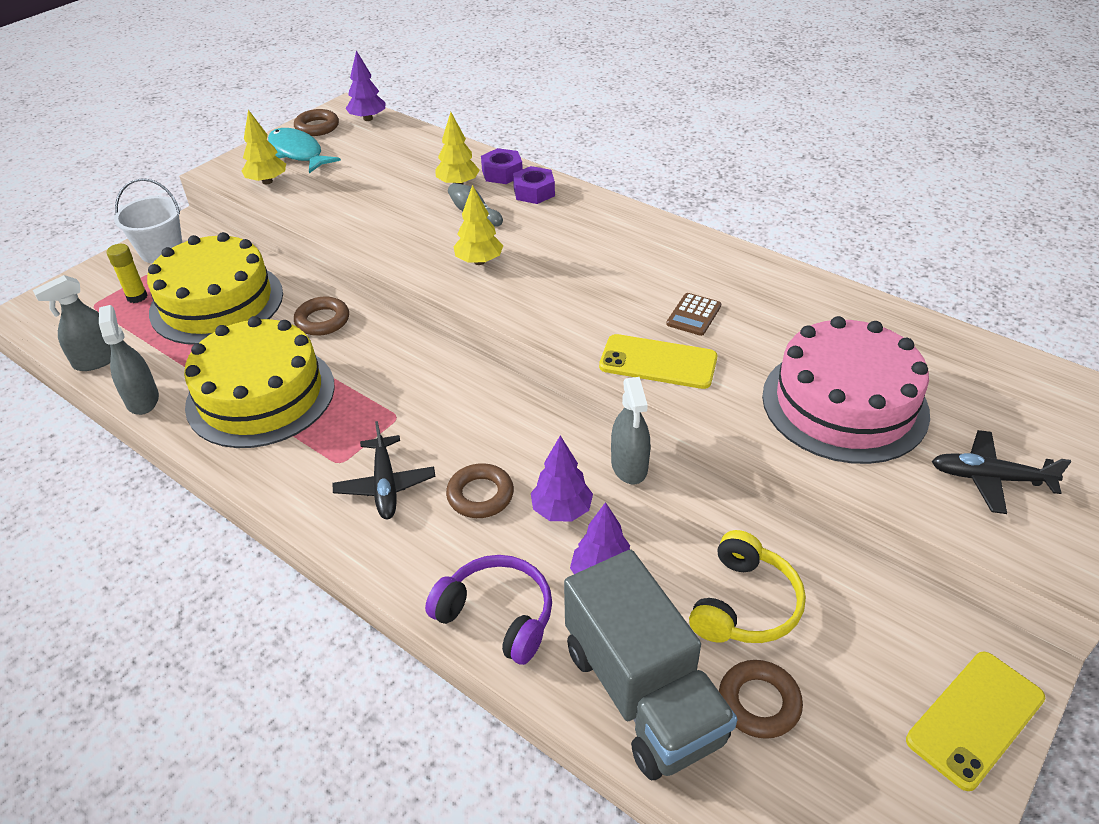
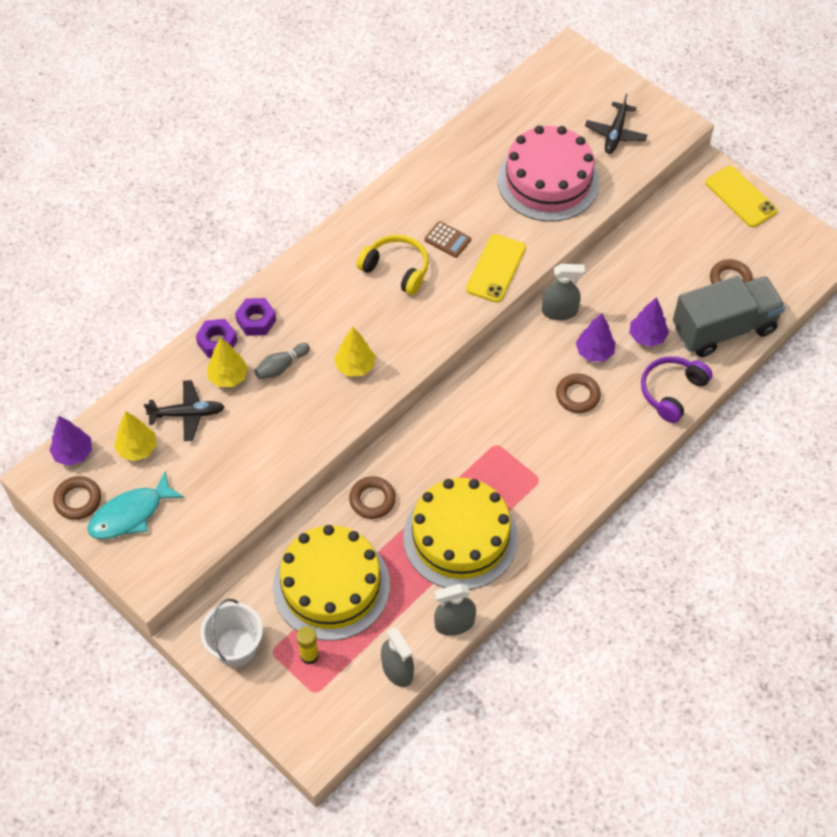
camera: 85 degrees left, 15 degrees up
(267, 181) = (182, 537): yellow tree -> yellow tree (137, 449)
(385, 485) = (563, 450): black plane -> black plane (187, 414)
(744, 604) = (670, 273): yellow headphones -> yellow headphones (396, 269)

